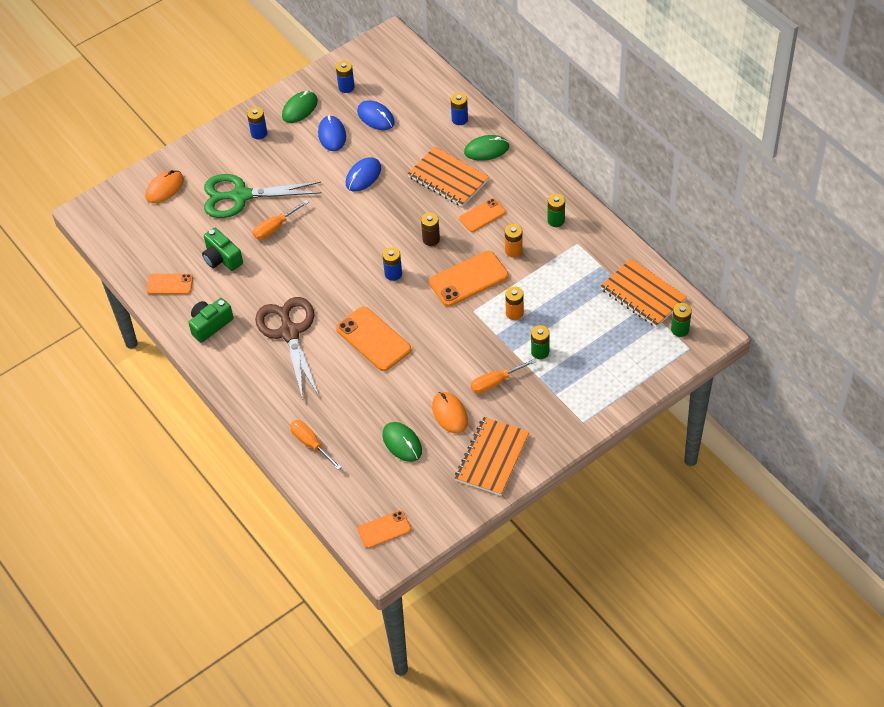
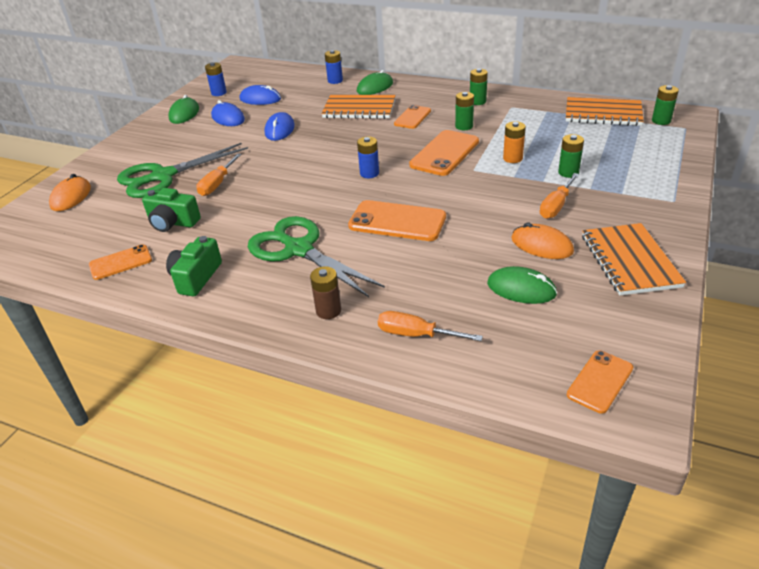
camera: 30 degrees left, 15 degrees down
(259, 133) = (154, 136): blue battery -> none
(289, 332) = (299, 249): brown scissors -> green scissors
(431, 239) = (382, 143): brown battery -> brown battery (328, 311)
(513, 251) = (464, 126): orange battery -> green battery

